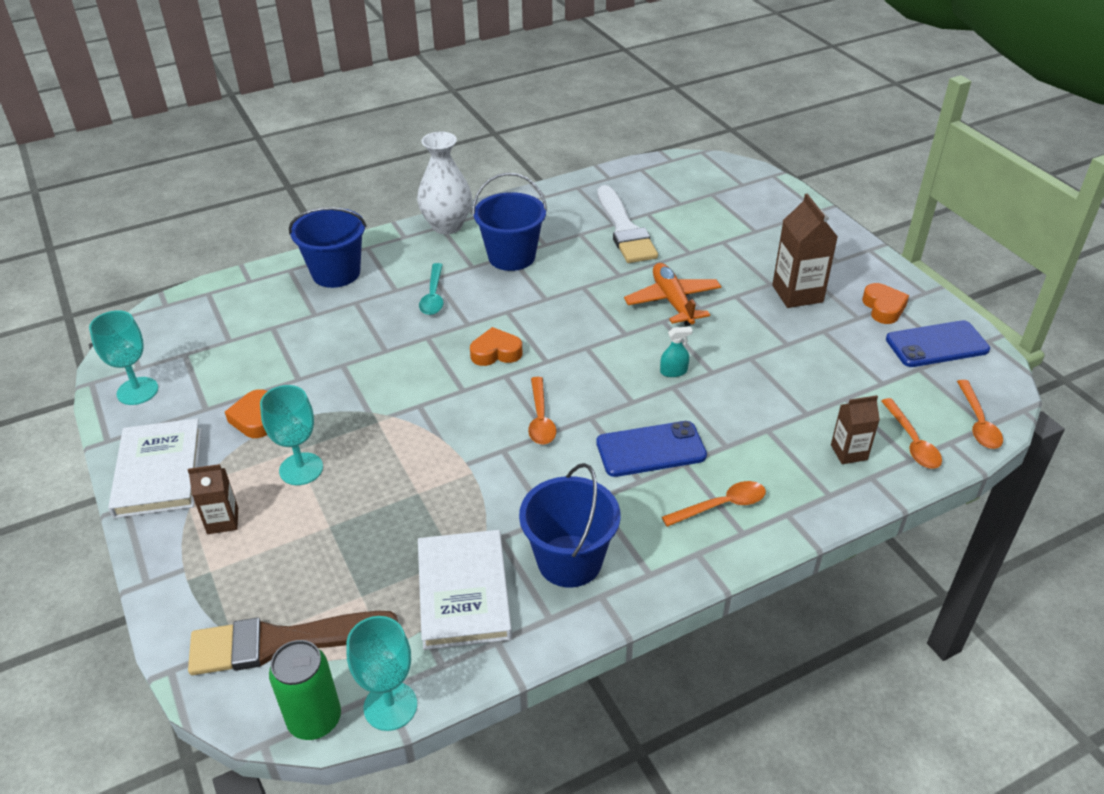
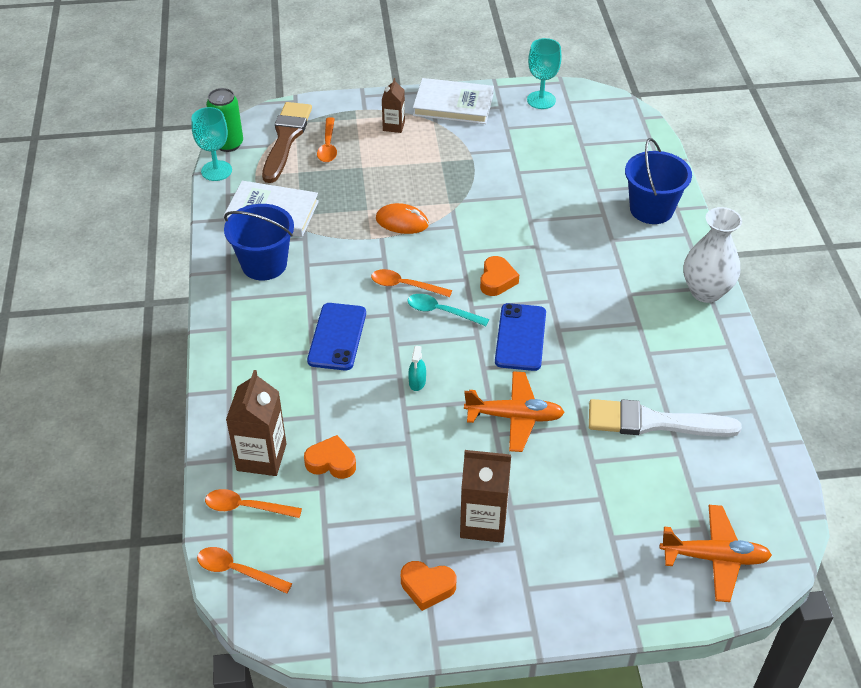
camera: 110 degrees right, 5 degrees up
(255, 419) = (483, 147): orange heart -> orange heart (331, 462)
(301, 469) = (421, 162): turquoise goblet -> none
(430, 453) = (402, 222): none -> orange mouse
(433, 296) = (592, 260): turquoise spoon -> turquoise spoon (441, 311)
(511, 257) = (635, 324): blue bucket -> none
(721, 506) = (259, 356): orange spoon -> orange spoon (328, 146)
(734, 186) = (714, 558): none -> orange plane
(849, 452) = (261, 457): brown carton -> brown carton, size x1.65
(937, 345) = (350, 602): blue phone -> blue phone (520, 337)

